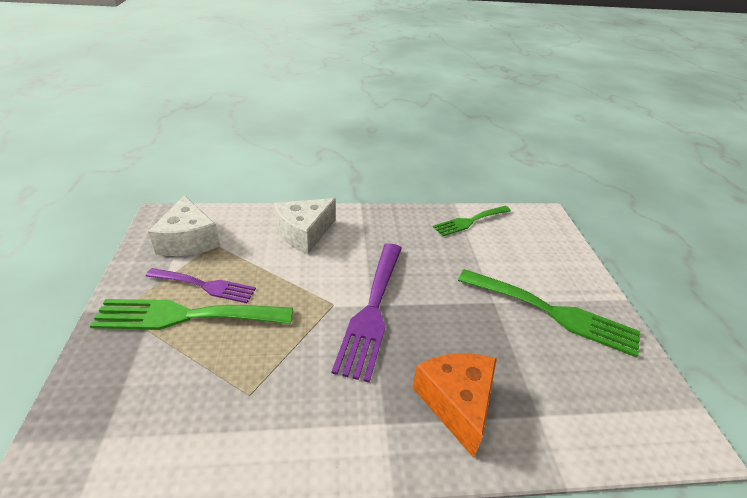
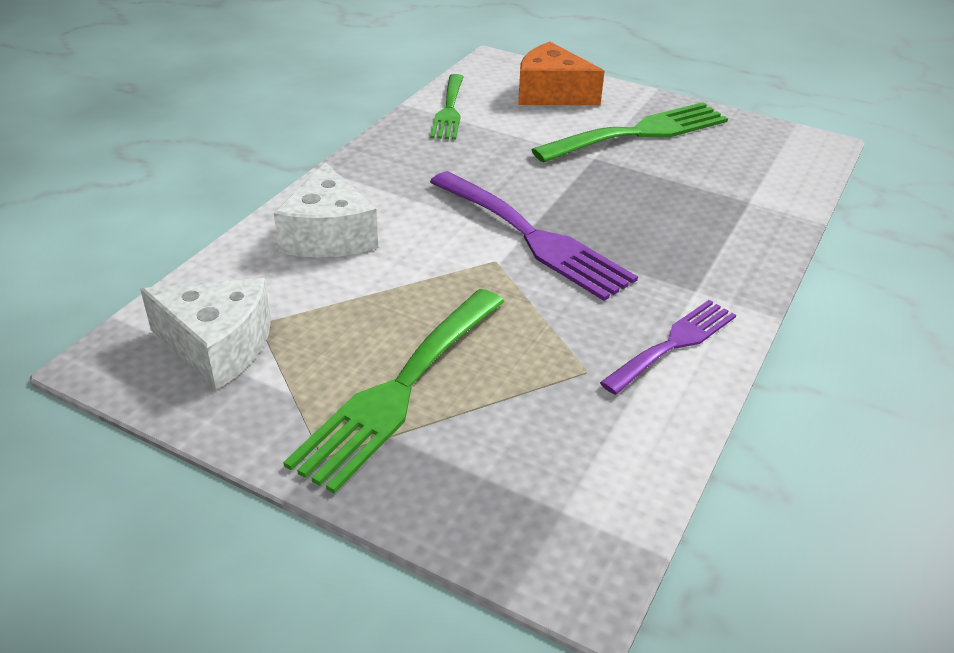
camera: 55 degrees left, 0 degrees up
(205, 286) = (351, 356): purple fork -> purple fork (674, 343)
(456, 403) = (703, 238): orange cheese -> orange cheese (551, 93)

